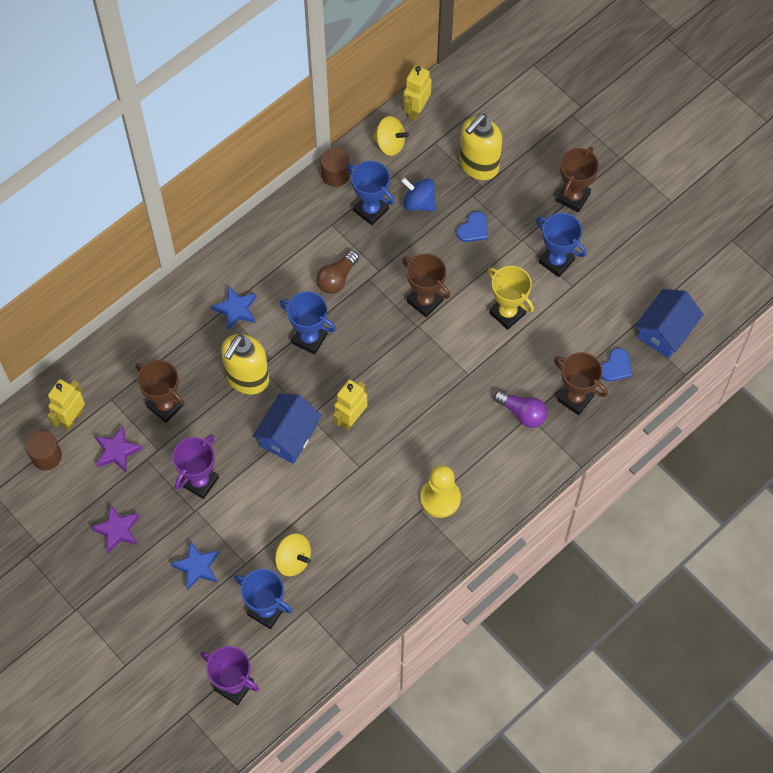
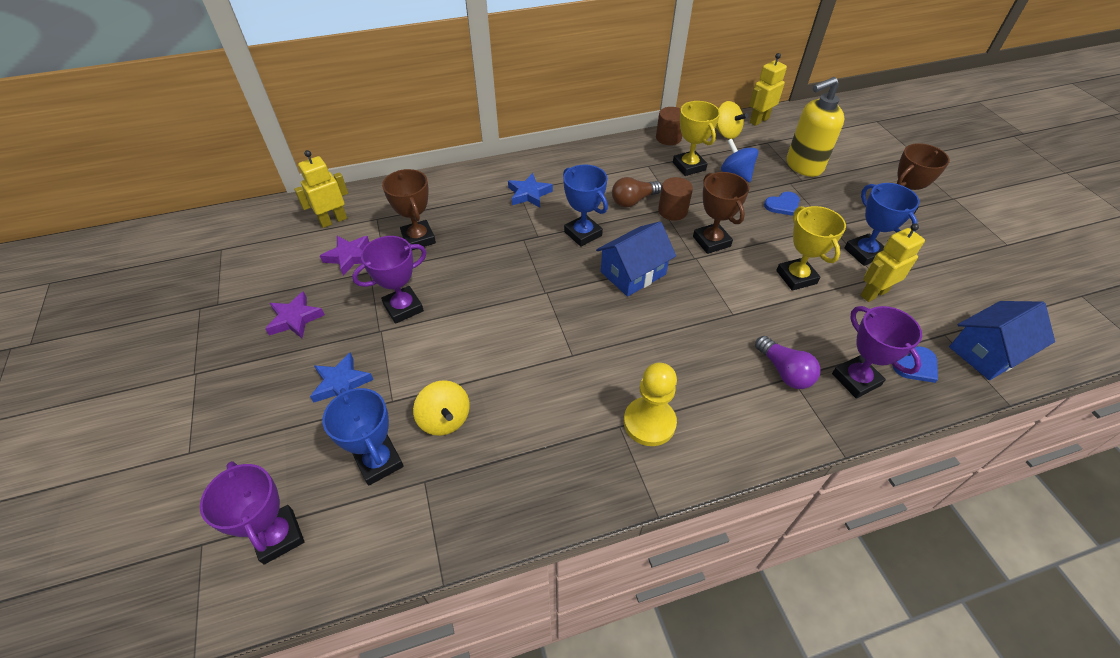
camera: 25 degrees right, 15 degrees down
(46, 456) = (288, 239): brown cylinder -> brown cylinder (672, 211)
(247, 379) = (506, 244): yellow soap dispenser -> none
(288, 436) = (515, 301): blue house -> blue house (633, 273)
(351, 418) = (587, 309): yellow robot -> yellow robot (873, 293)
(371, 210) = (689, 166): blue trophy -> yellow trophy
(575, 398) = (856, 379): brown trophy -> purple trophy

